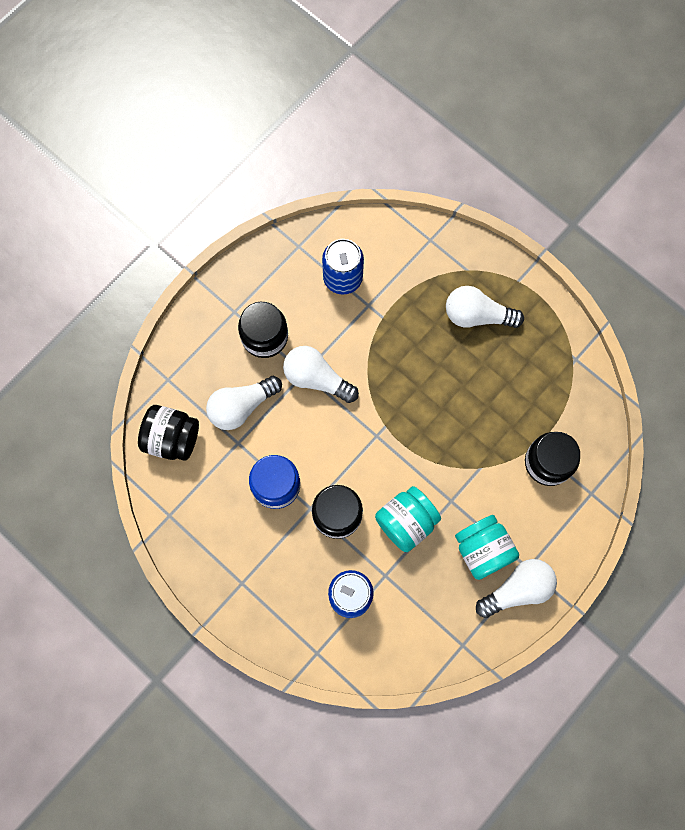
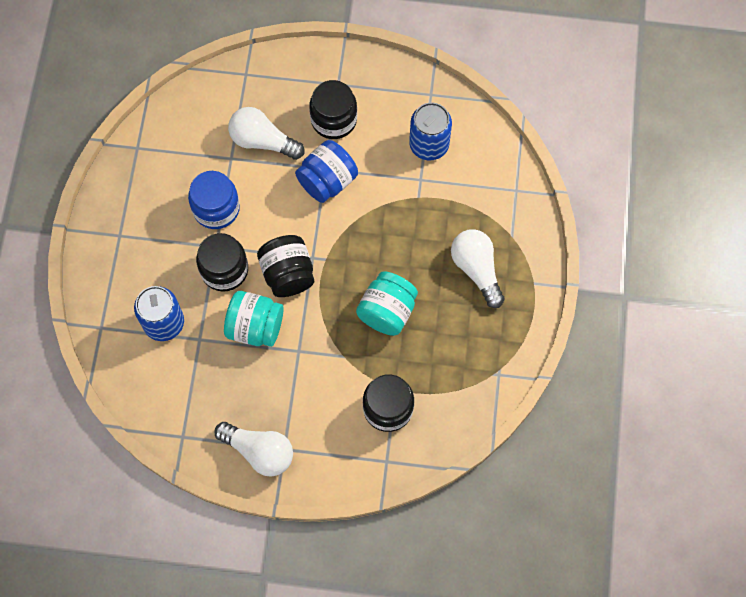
camera: 55 degrees right, 5 degrees down
(172, 438) = (200, 109): black jar -> black jar (288, 274)
(317, 379) = (327, 181): white light bulb -> blue jar
(483, 550) = (274, 402): turquoise jar -> turquoise jar (387, 311)

